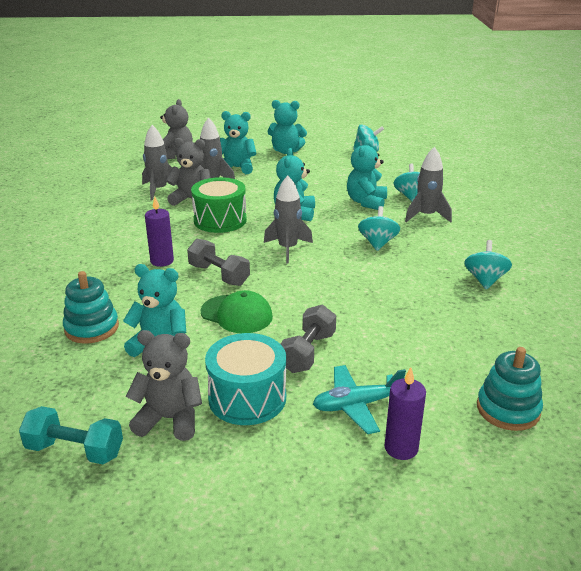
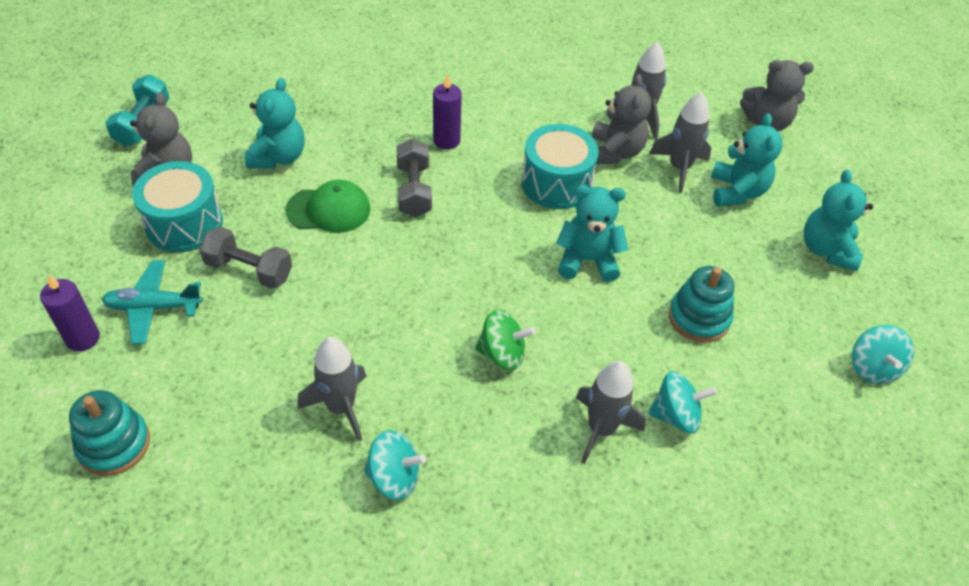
camera: 85 degrees right, 20 degrees up
(91, 328) = (315, 106): turquoise stacking toy -> turquoise stacking toy (699, 318)
(219, 275) = (414, 190): grey dumbbell -> grey dumbbell turned 45 degrees counterclockwise
(220, 220) = (556, 183): green drum -> turquoise drum
(237, 314) = (329, 210): green cap -> green cap turned 120 degrees counterclockwise
(288, 249) = (480, 252): grey rocket -> grey rocket (341, 407)
(356, 405) = (153, 307): turquoise plane -> turquoise plane turned 75 degrees counterclockwise
(366, 202) = (640, 350): turquoise teddy bear -> none
(377, 243) = (502, 353): turquoise spinning top -> green spinning top

